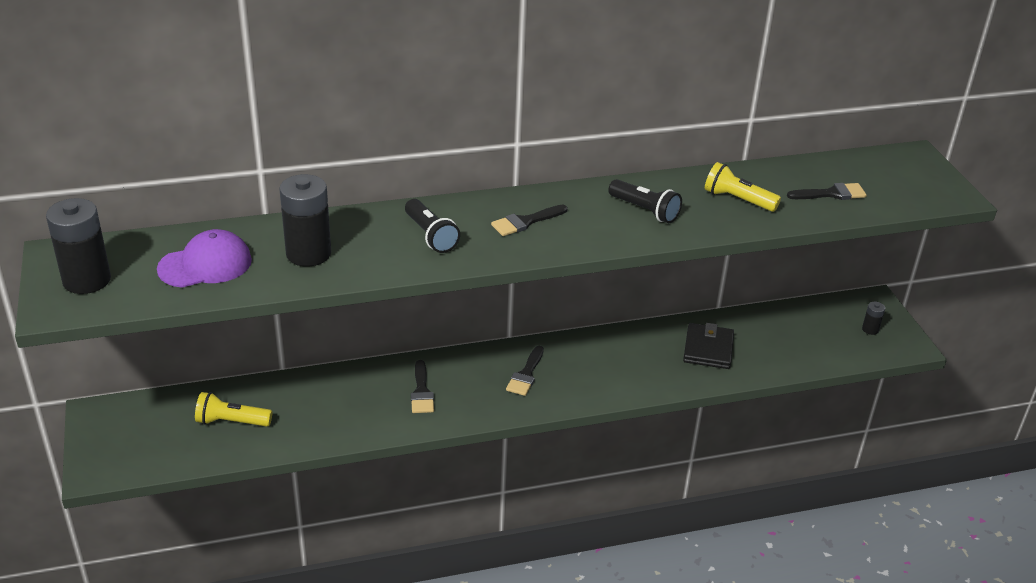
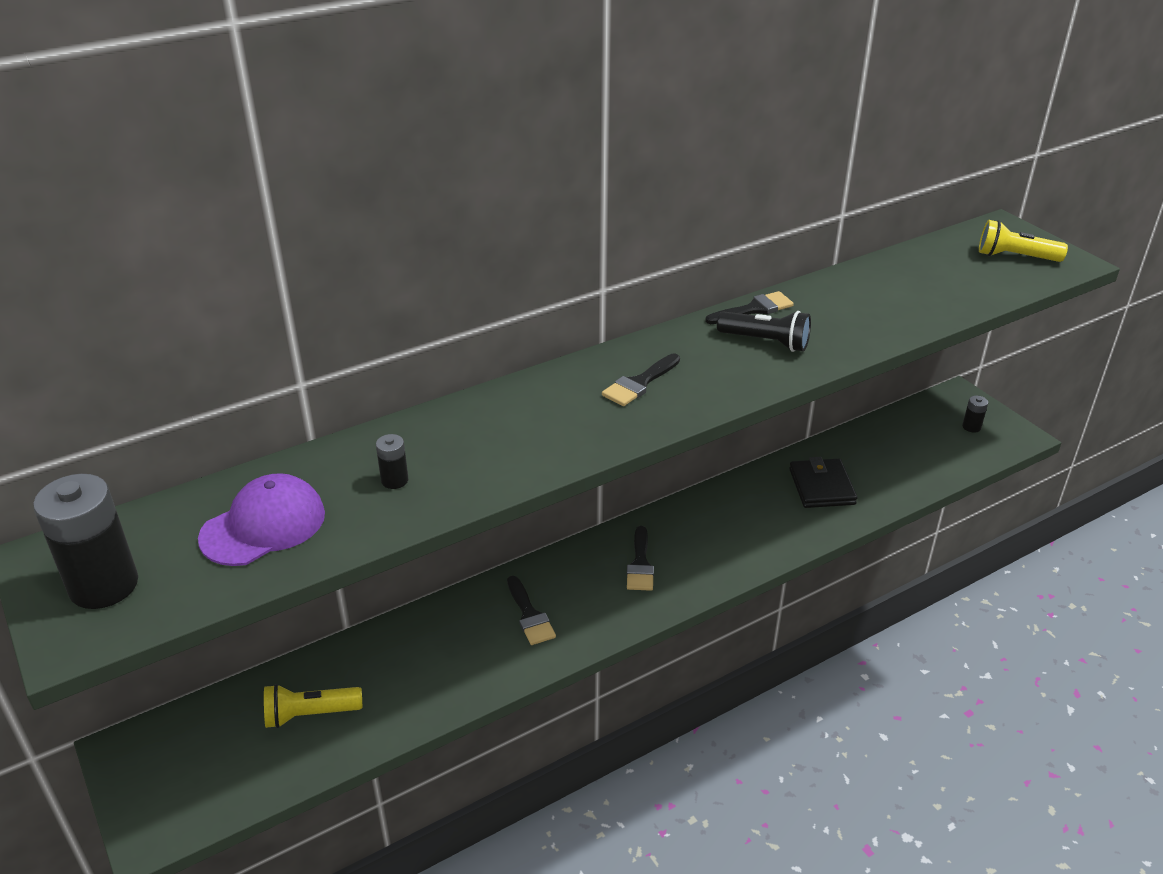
camera: 15 degrees left, 0 degrees up
(308, 253) = (394, 480): black battery -> black battery, size x0.46
(430, 236) = (536, 424): black flashlight -> none
(737, 199) = (857, 309): yellow flashlight -> yellow flashlight (1015, 257)
(831, 194) = (948, 283): black brush -> black brush (754, 309)

